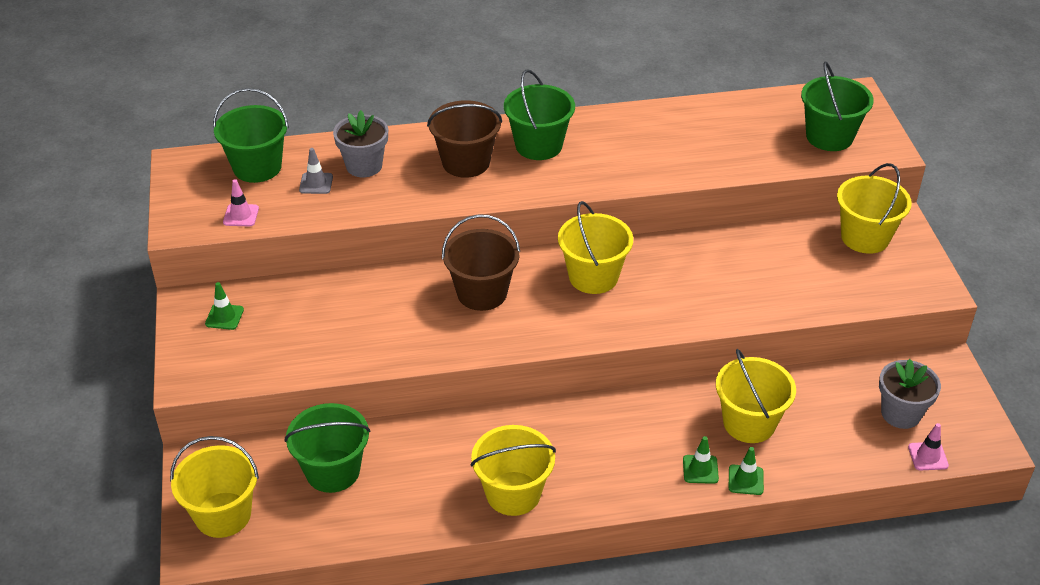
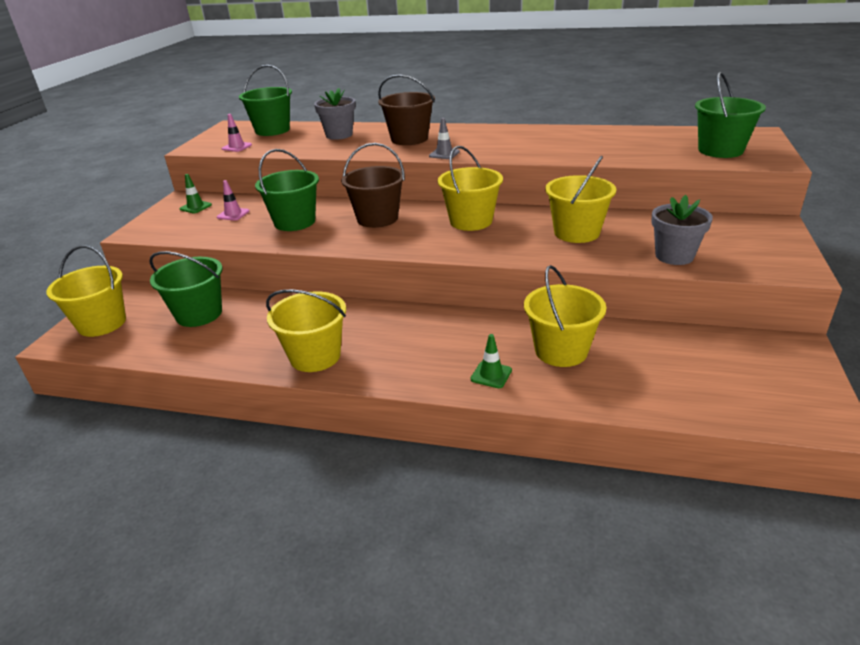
camera: 25 degrees right, 10 degrees down
(316, 183) = (299, 139): grey traffic cone -> grey traffic cone (444, 154)
(539, 145) = (470, 136): green bucket -> green bucket (295, 222)
(745, 480) = (530, 392): green traffic cone -> none
(865, 237) = (735, 229): yellow bucket -> yellow bucket (576, 232)
(900, 414) = (727, 374): grey flower pot -> grey flower pot (674, 256)
(928, 456) = (744, 416): pink traffic cone -> pink traffic cone (233, 214)

